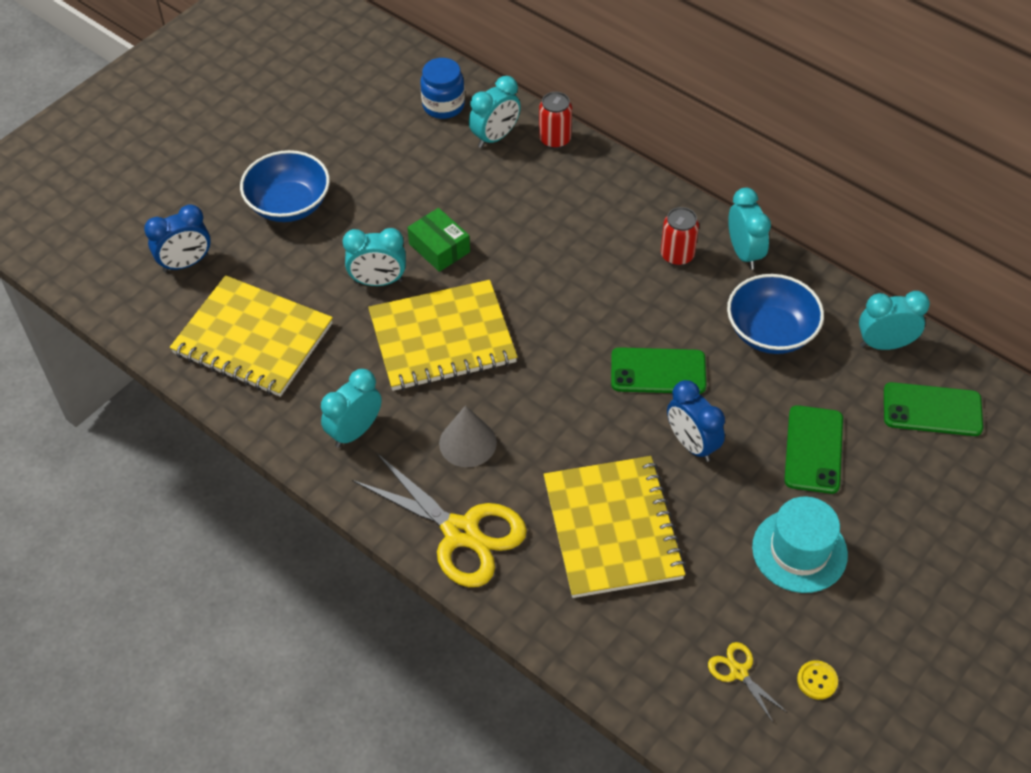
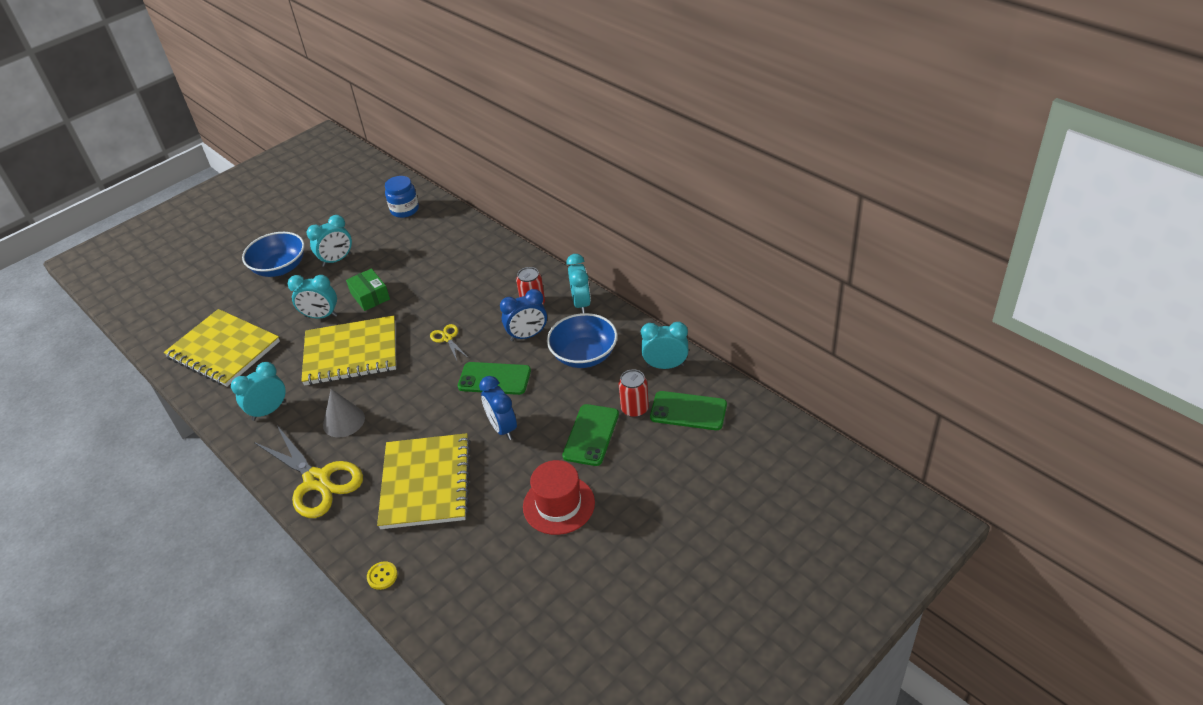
camera: 10 degrees right, 10 degrees down
(186, 263) = (198, 302): blue clock -> blue clock (527, 335)
(495, 137) = (432, 229): turquoise clock -> turquoise clock (337, 260)
(555, 139) = (472, 231): red can -> red can (635, 409)
(738, 672) = (485, 589): yellow scissors -> yellow scissors (447, 338)
(799, 551) = (558, 505): turquoise hat -> red hat
(817, 680) = (543, 598): yellow button -> yellow button (382, 576)

